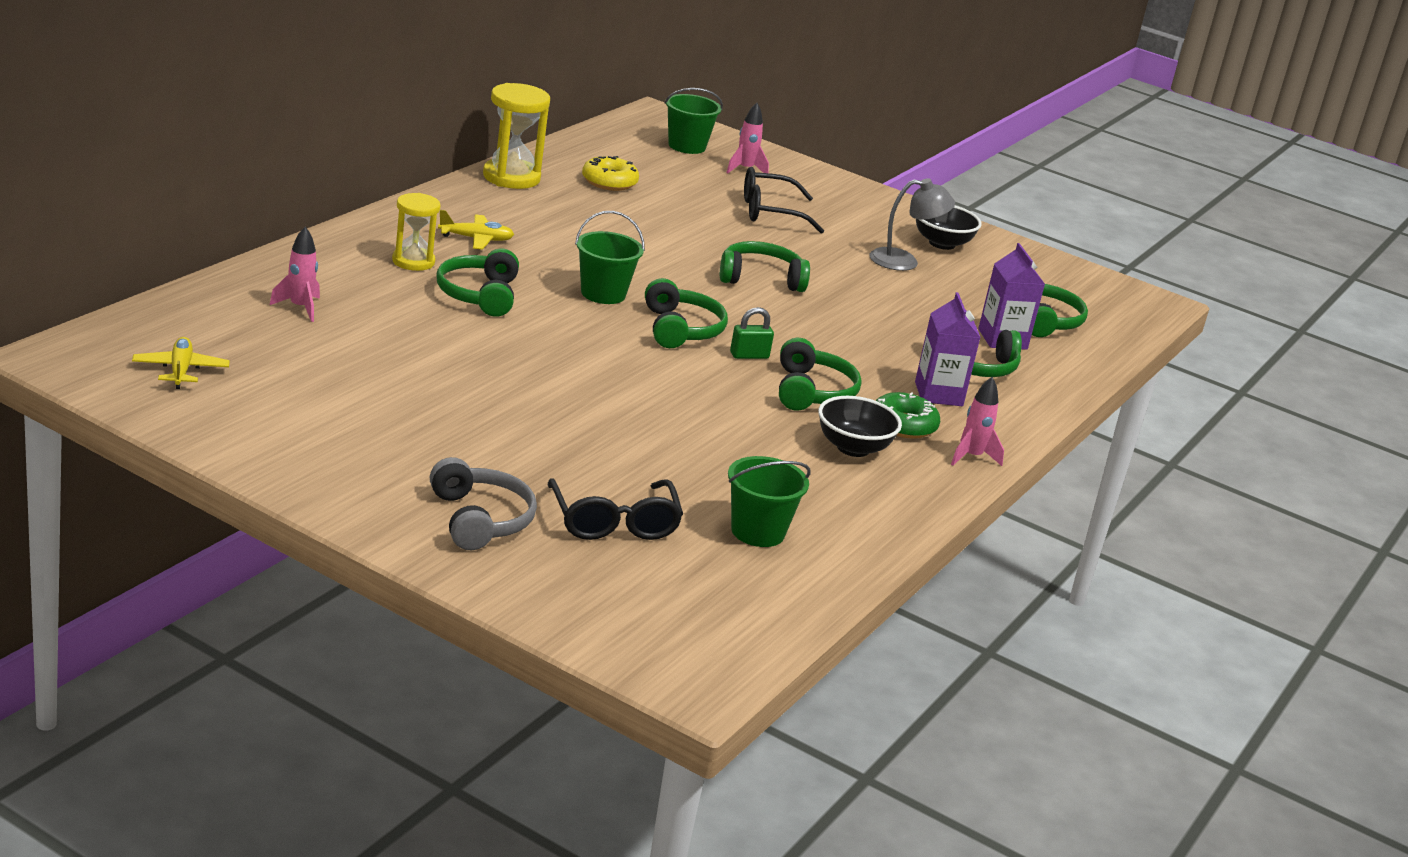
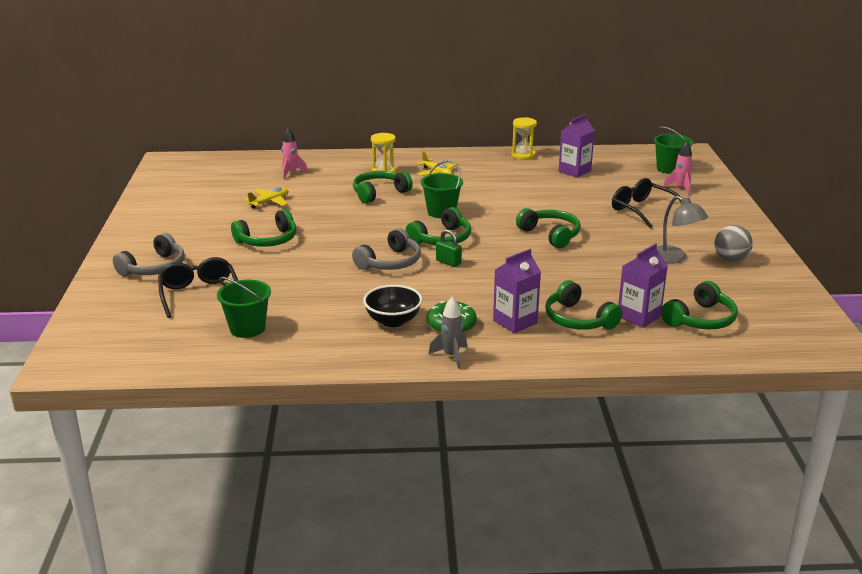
camera: 60 degrees right, 0 degrees up
(180, 370) = (193, 178): yellow plane -> yellow plane (269, 202)
(511, 177) = (523, 155): yellow hourglass -> yellow hourglass, size x0.66
(609, 182) = (574, 171): yellow donut -> purple carton
(614, 522) = (199, 294): black glasses -> black glasses turned 120 degrees clockwise
(700, 382) = (390, 262): none -> grey headphones
(812, 392) = (440, 290): green headphones -> green headphones (268, 240)
(942, 243) = (730, 259): black bowl -> grey ball
(971, 457) = (451, 356): pink rocket -> grey rocket

